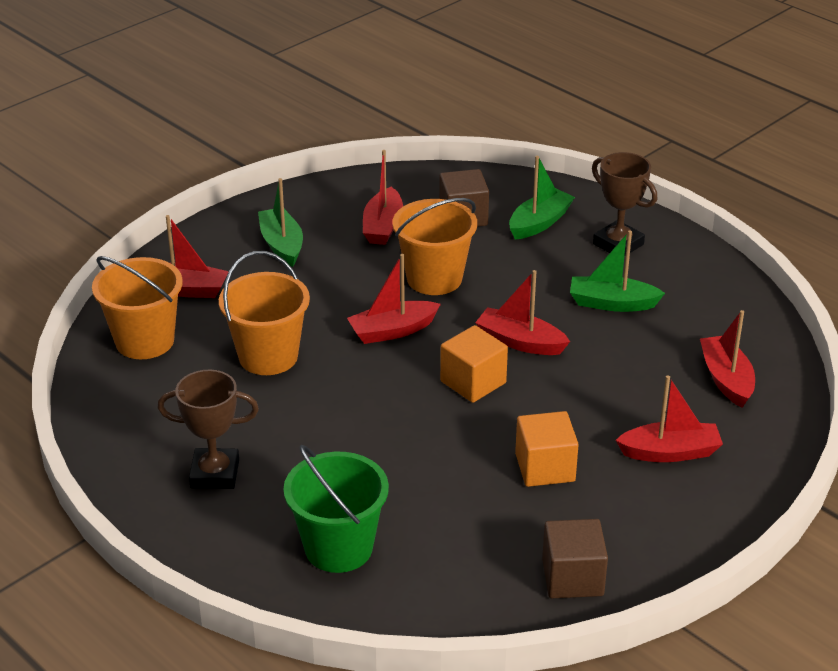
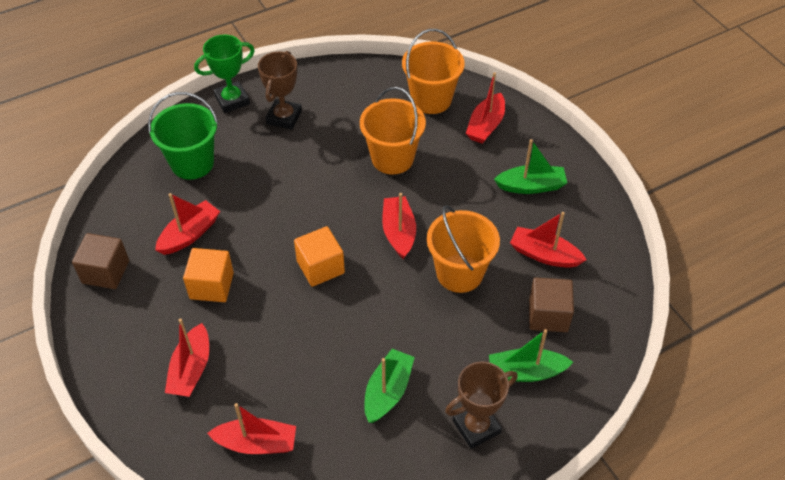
camera: 105 degrees right, 15 degrees up
(189, 540) = (232, 100): none -> green trophy
(520, 342) = (357, 309): red boat -> red boat (190, 234)
(539, 223) = (526, 372): green boat -> green boat turned 120 degrees clockwise

